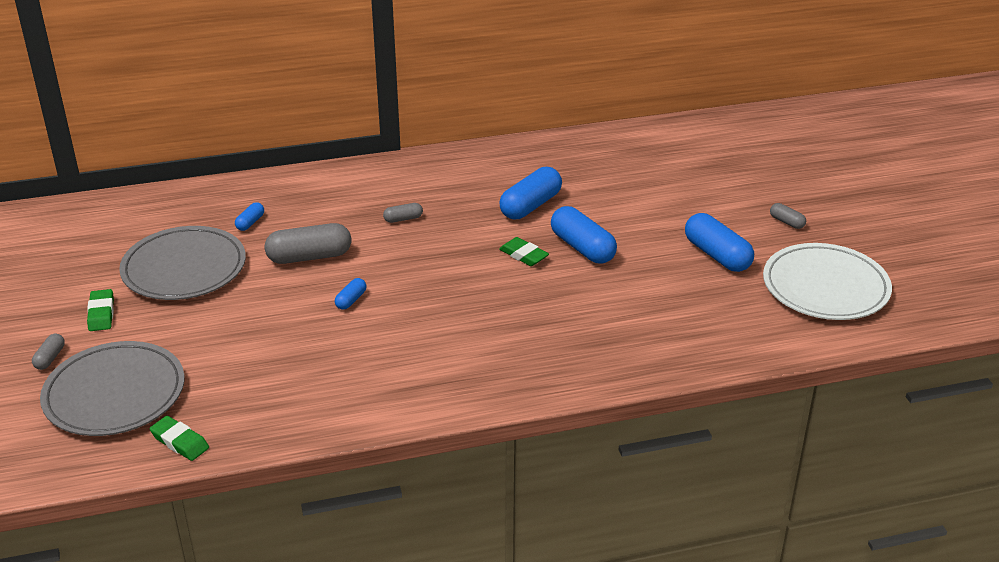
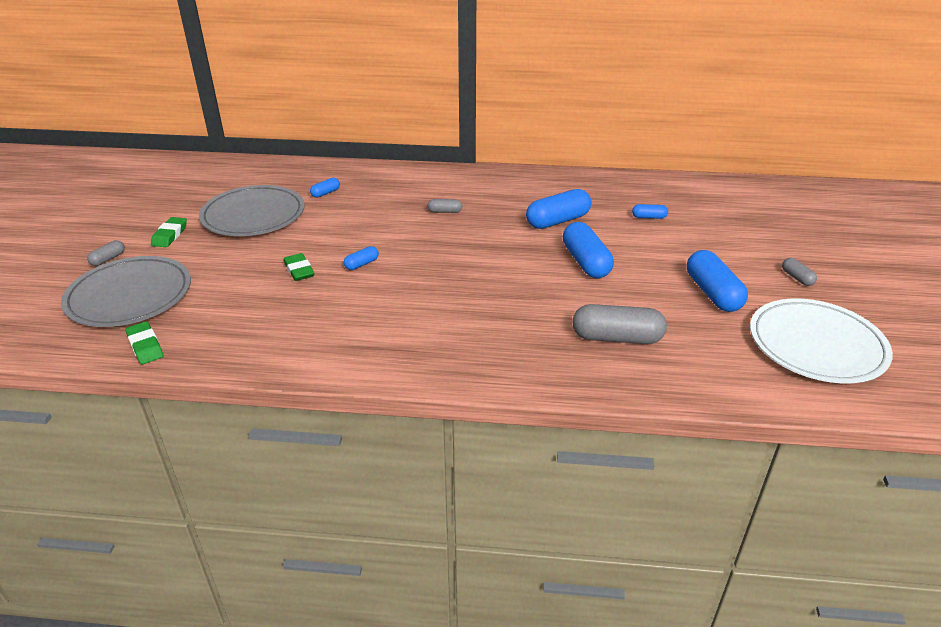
camera: 20 degrees right, 0 degrees up
(309, 257) = (352, 225): grey capsule -> grey capsule (617, 338)
(523, 255) = (529, 258): green eraser -> green eraser (299, 270)
(621, 182) = (649, 217): none -> blue capsule

